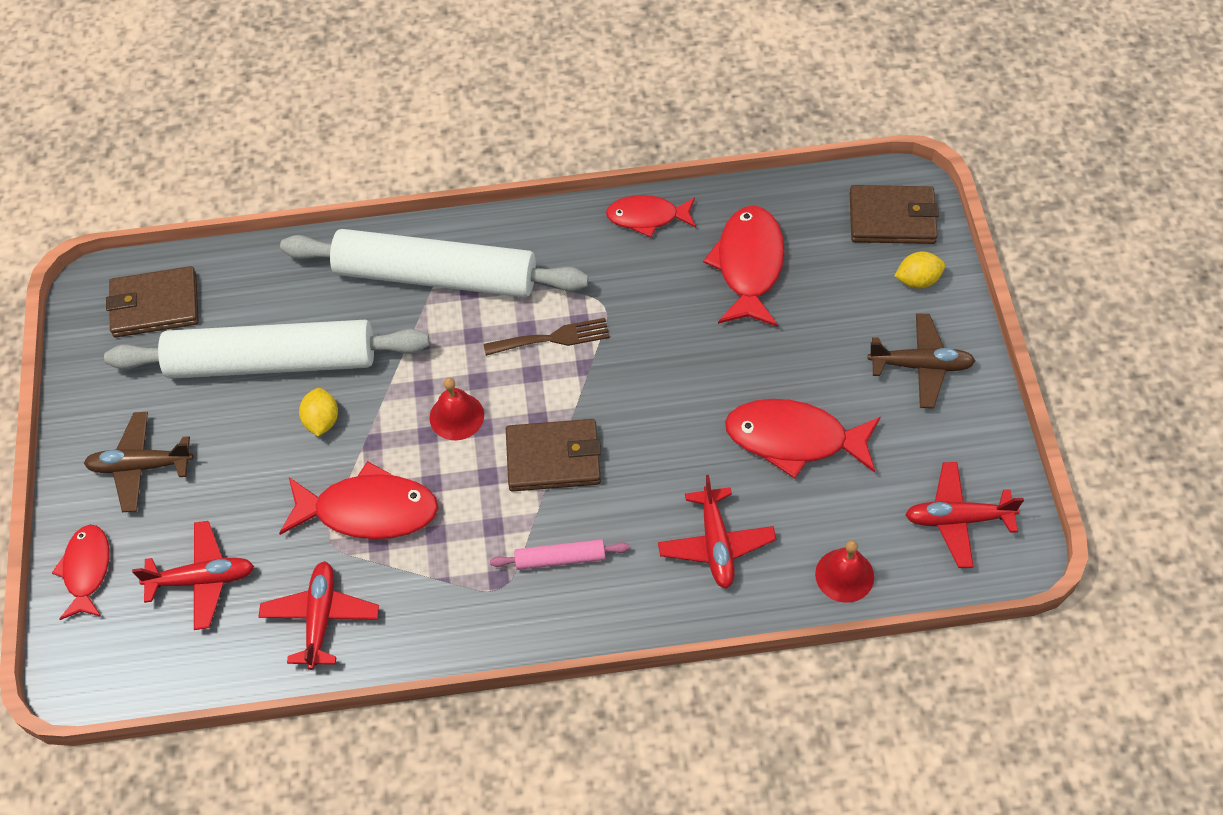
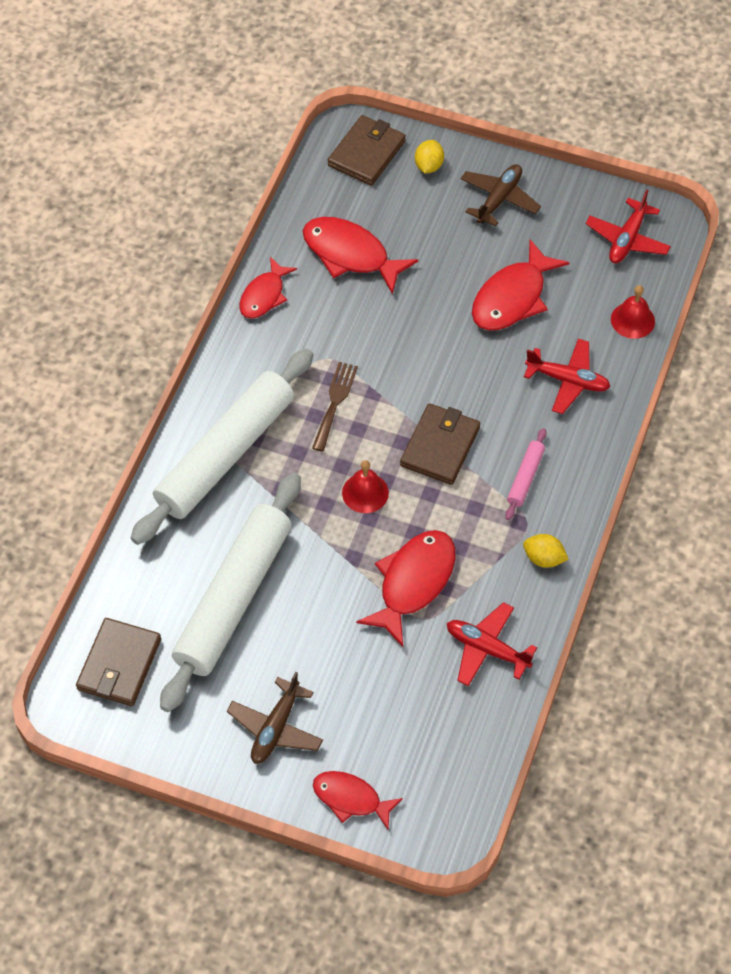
camera: 65 degrees left, 0 degrees up
(202, 579) = (407, 718): red plane -> none
(322, 421) = (313, 584): yellow lemon -> yellow lemon (543, 558)

